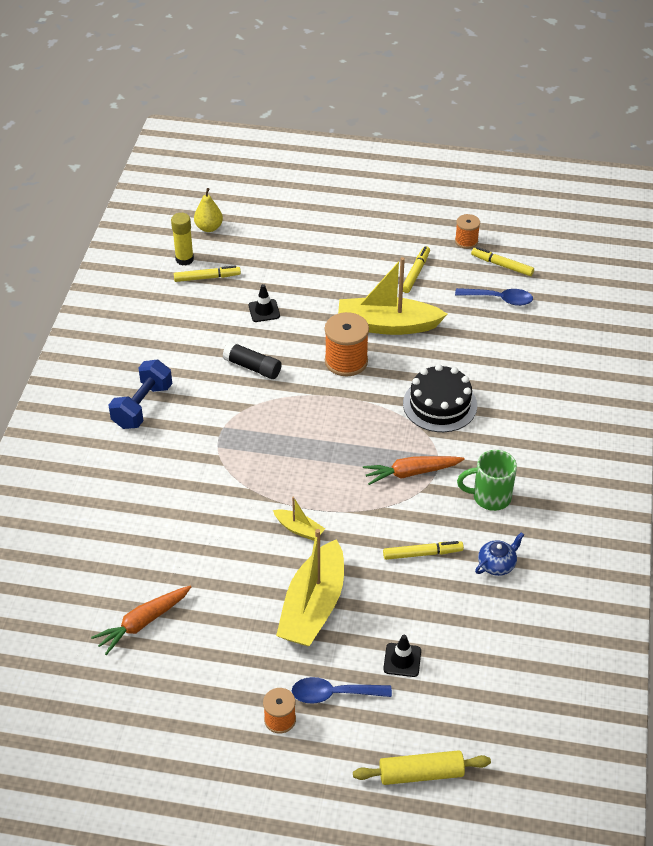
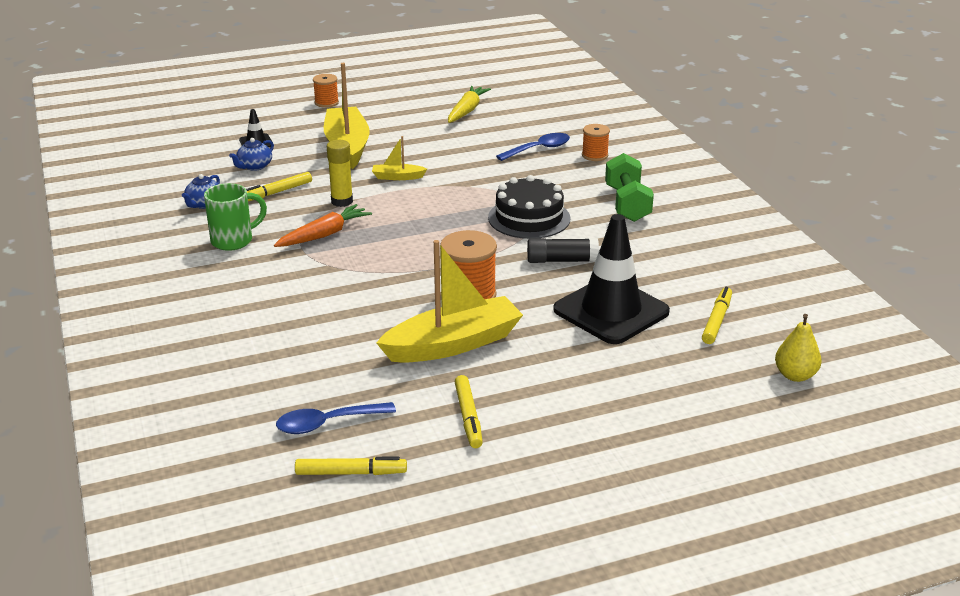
camera: 150 degrees right, 15 degrees down
(142, 406) = (627, 204): blue dumbbell -> green dumbbell
(143, 622) = (467, 111): orange carrot -> yellow carrot
(184, 259) = (769, 330): yellow glue stick -> yellow glue stick (342, 201)
(207, 278) = (717, 320): yellow marker -> yellow marker turned 150 degrees clockwise
(264, 311) = (611, 311): black traffic cone -> black traffic cone, size x2.34
(333, 694) = (297, 119): blue spoon -> blue spoon (539, 149)
(421, 773) = (210, 108): yellow rolling pin -> none
(424, 611) = (254, 166): none -> blue teapot
(440, 404) = (332, 291): black cake -> black cake (529, 218)
(466, 241) = (429, 491): orange spool -> orange spool (595, 155)

